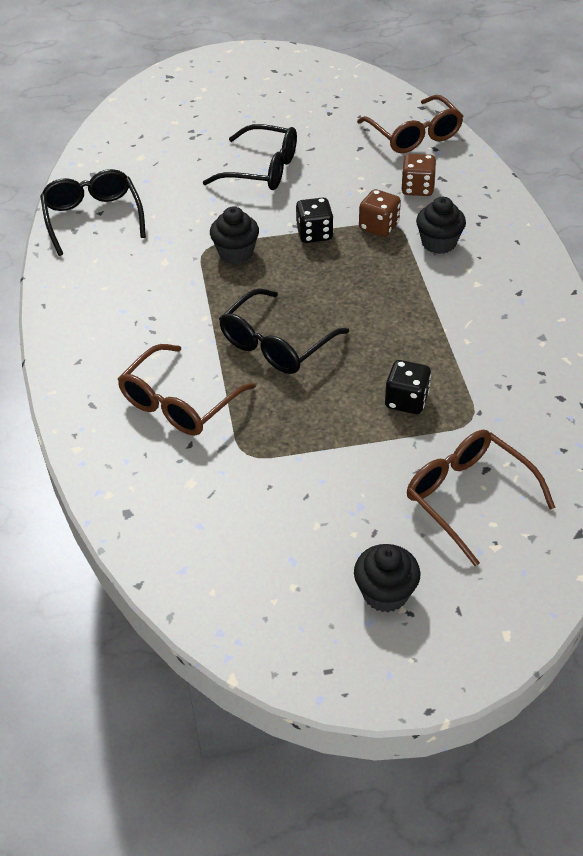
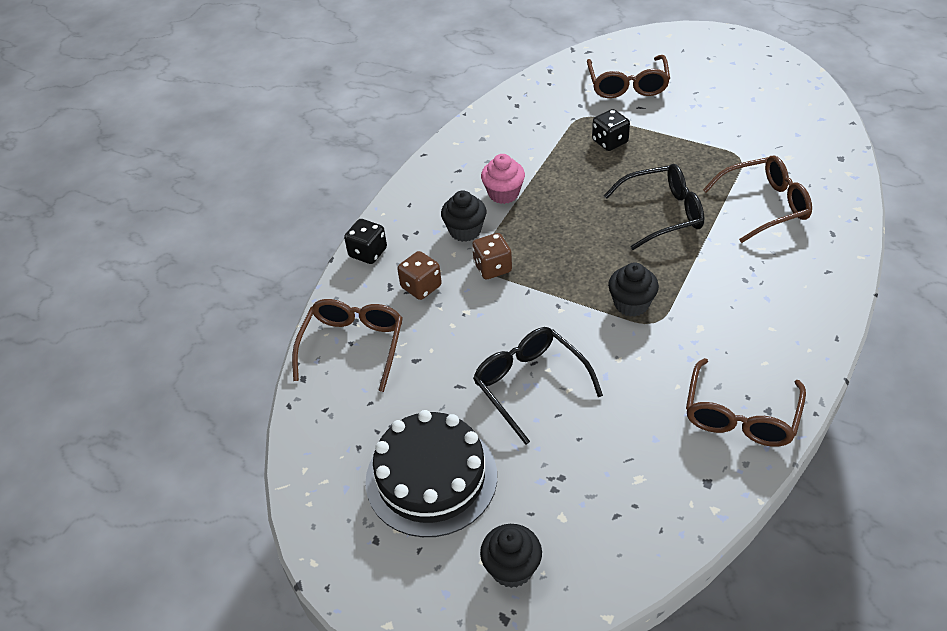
camera: 140 degrees left, 0 degrees up
(93, 218) = (741, 415): black glasses -> brown glasses
(273, 103) = (431, 478): none -> black cake
(314, 234) = (550, 288): black dice -> black dice (368, 253)
(385, 593) = (714, 68): black cupcake -> black cupcake (512, 568)
(447, 290) = (503, 194): none -> pink cupcake

